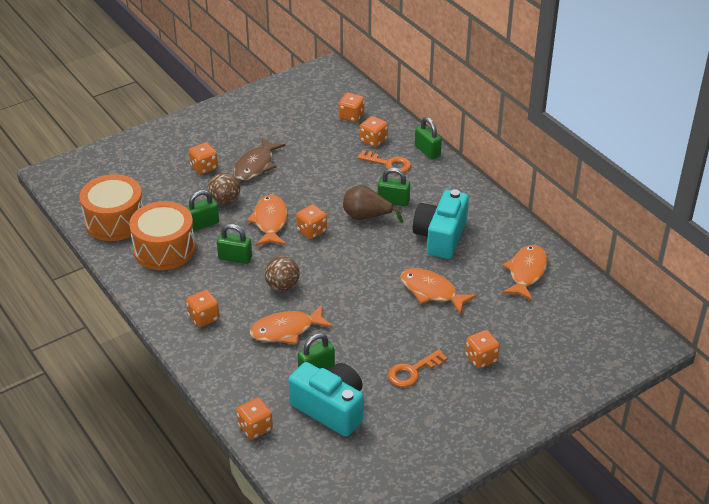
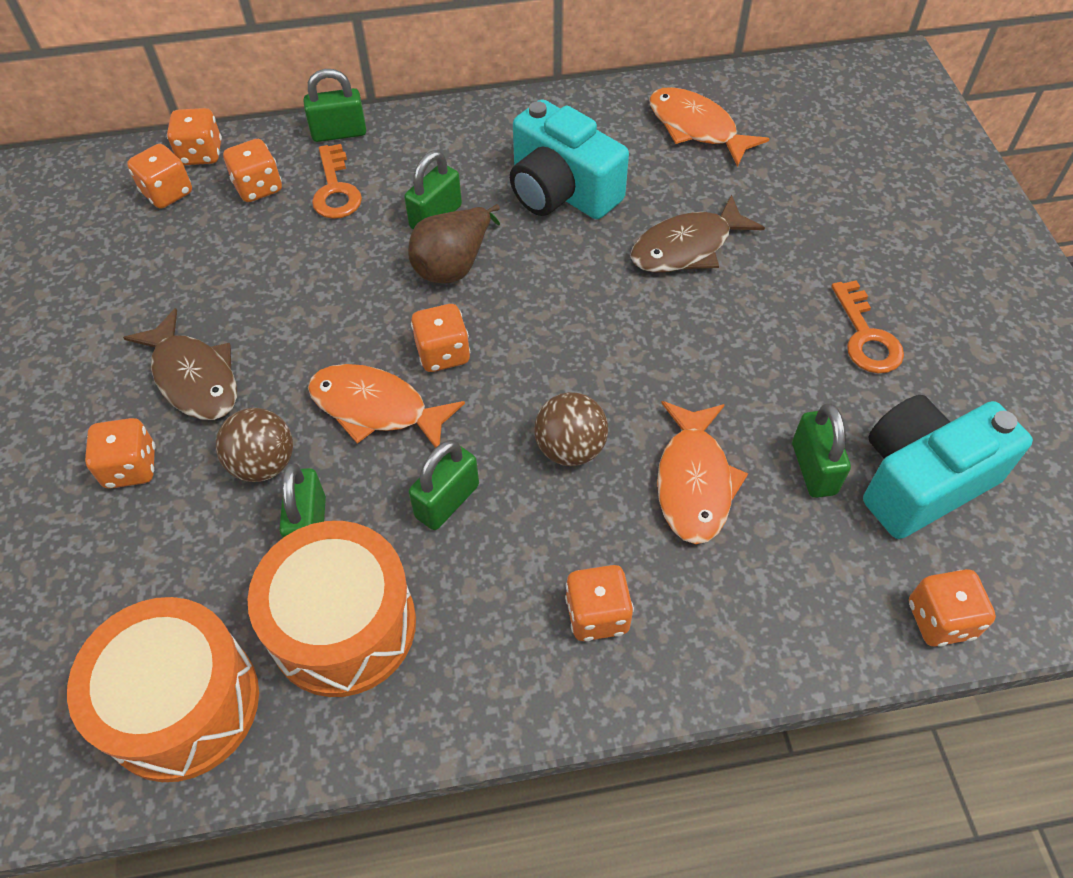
camera: 65 degrees left, 15 degrees up
(388, 164) = (335, 190): orange key -> orange key turned 120 degrees clockwise
(431, 291) = (687, 247): orange fish -> brown fish
(481, 358) = (865, 243): orange dice -> orange dice (201, 154)

